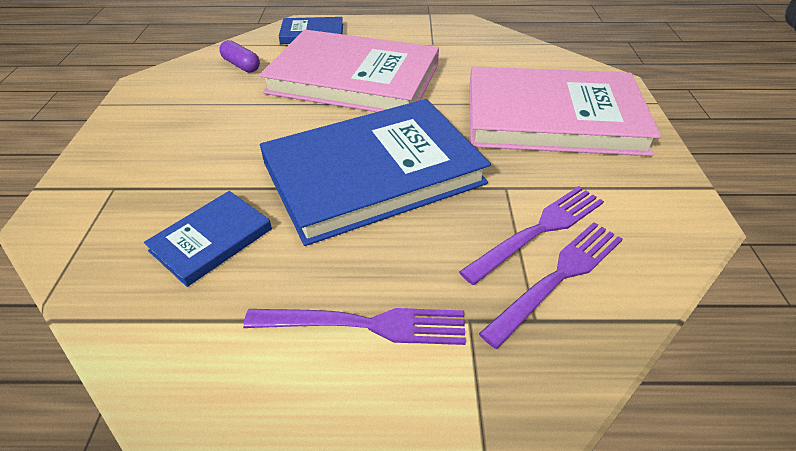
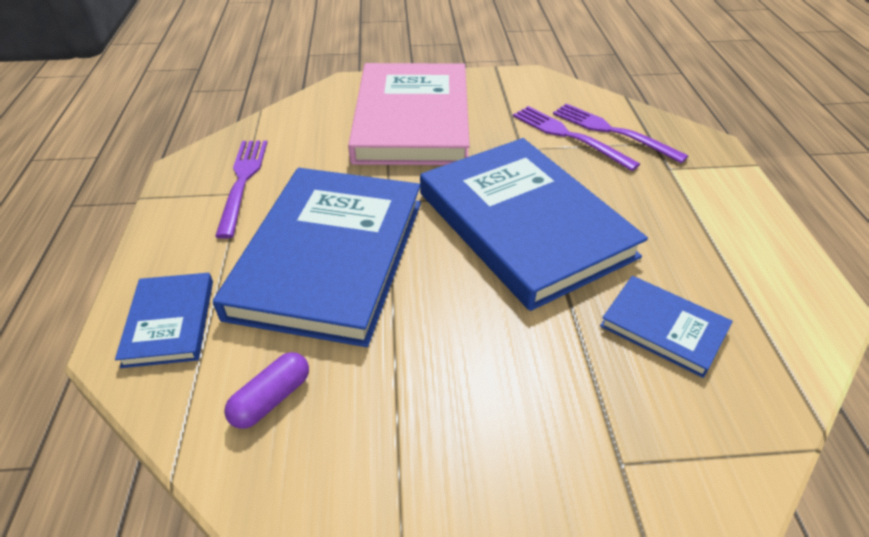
camera: 95 degrees left, 0 degrees up
(354, 79) = (330, 257): pink book -> blue book
(367, 324) = (700, 213): purple fork -> purple fork (243, 181)

